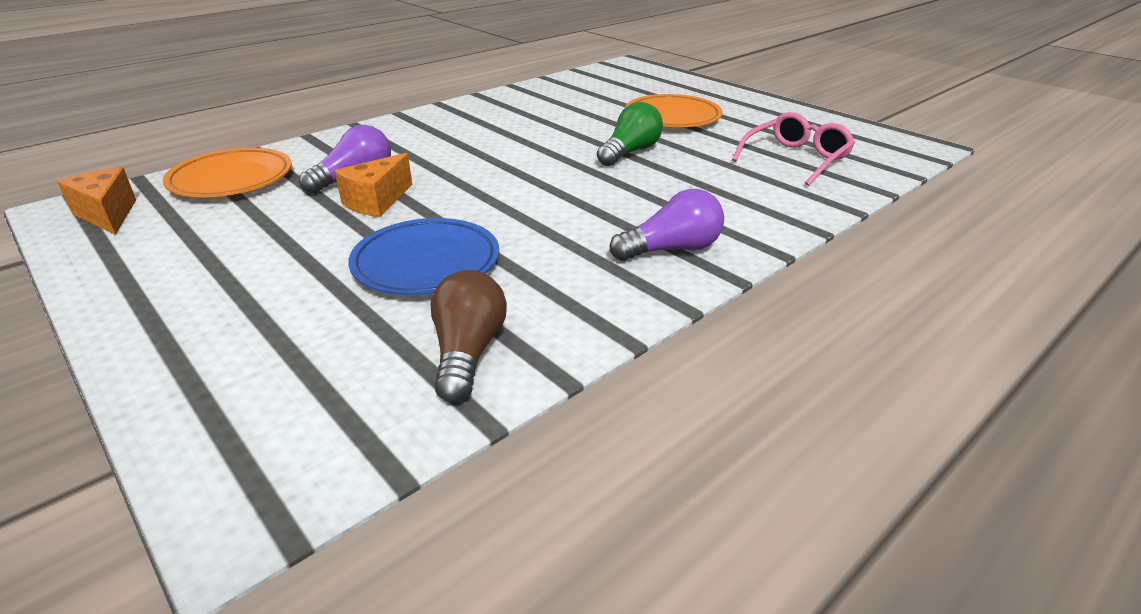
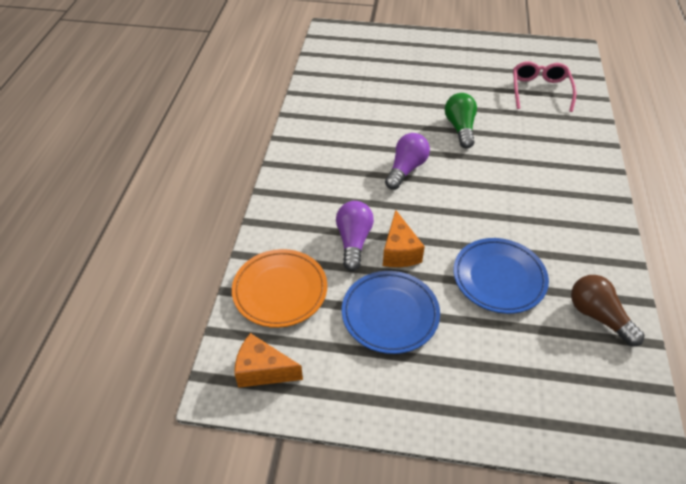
camera: 40 degrees left, 15 degrees up
(271, 234) = (390, 314): none -> blue plate
(671, 249) = (579, 196): purple light bulb -> purple light bulb (406, 169)
(672, 117) = (435, 81): orange plate -> none

